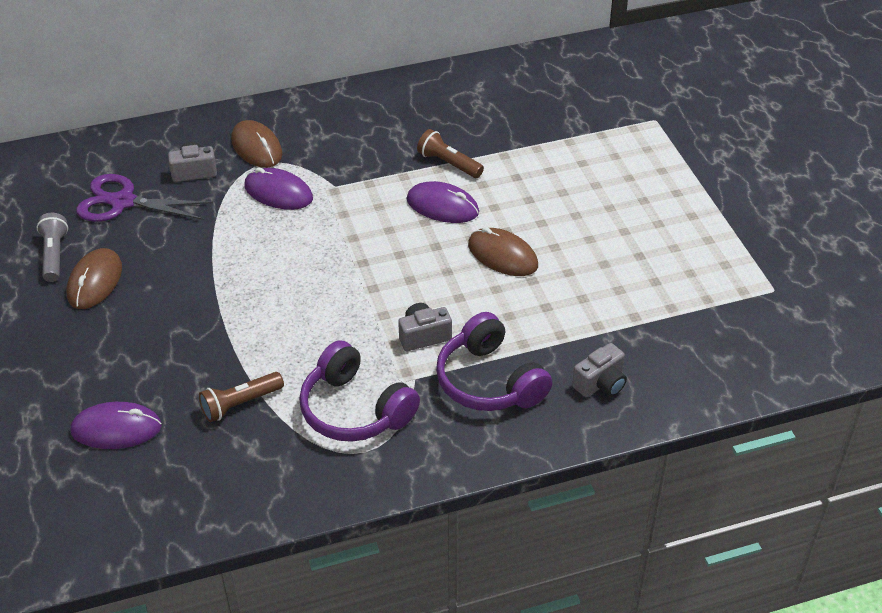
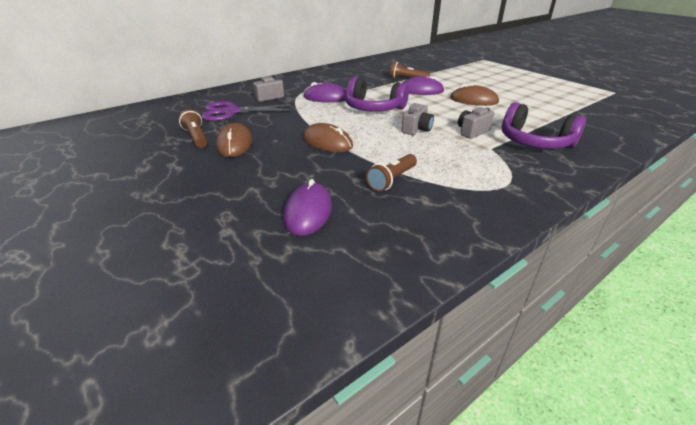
camera: 20 degrees left, 10 degrees down
(54, 255) = (196, 137): grey flashlight -> brown flashlight
(116, 429) = (308, 212): purple mouse -> purple mouse turned 60 degrees counterclockwise
(256, 147) = (298, 86): brown mouse -> brown mouse (327, 142)
(355, 409) = (472, 168): purple headphones -> purple headphones (373, 108)
(600, 383) = (593, 132): grey camera -> grey camera (416, 129)

